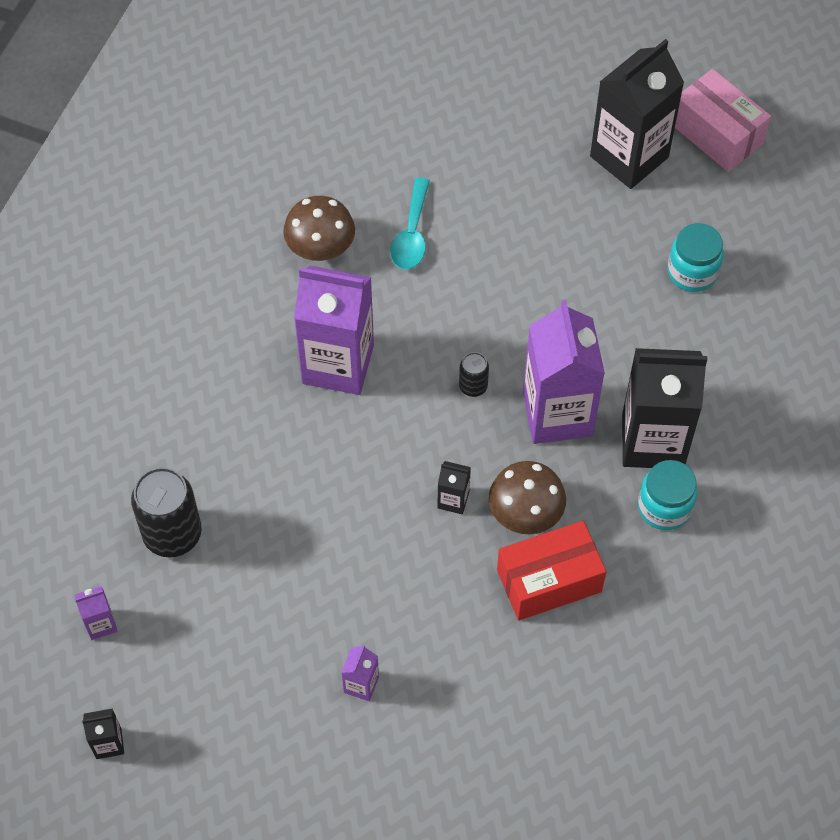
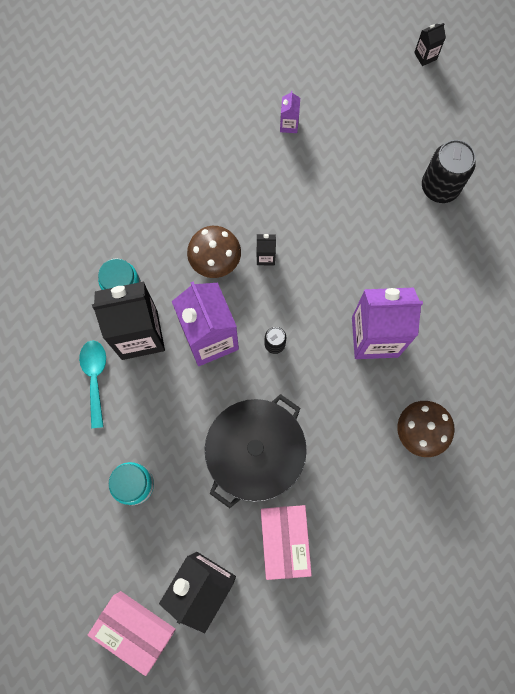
camera: 165 degrees right, 15 degrees up
(101, 624) = (460, 121): purple carton -> none
(411, 234) = (356, 462): turquoise spoon -> turquoise spoon (95, 378)
(523, 176) = (284, 541): none -> pink box
(533, 270) = (255, 453): none -> black pot
(549, 581) = (189, 217): red box -> none

